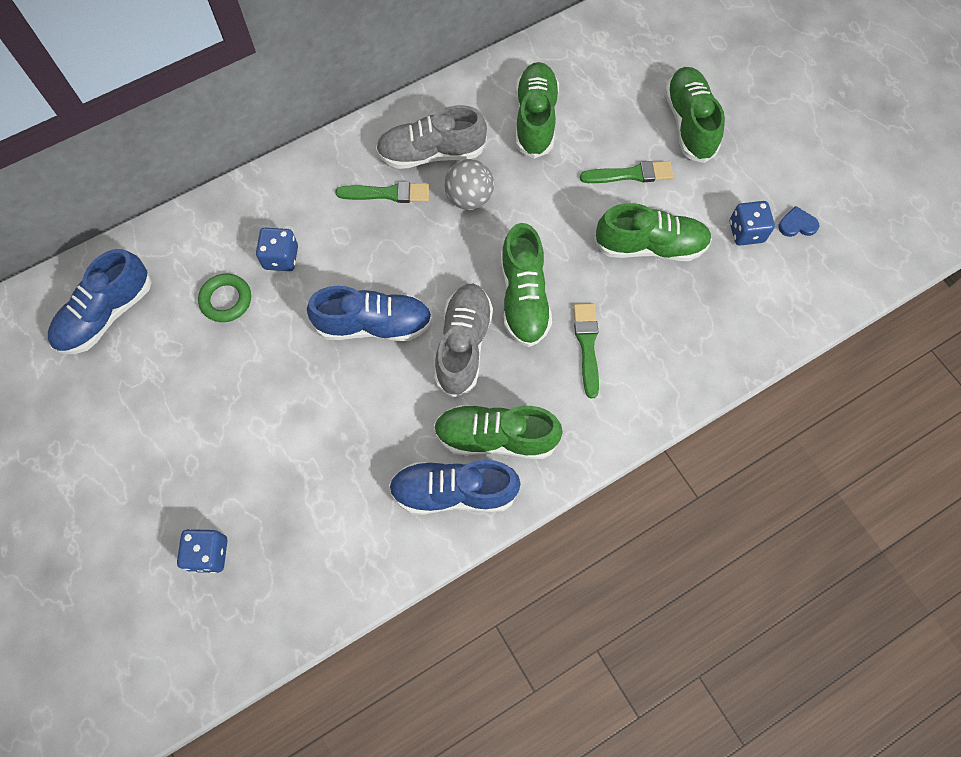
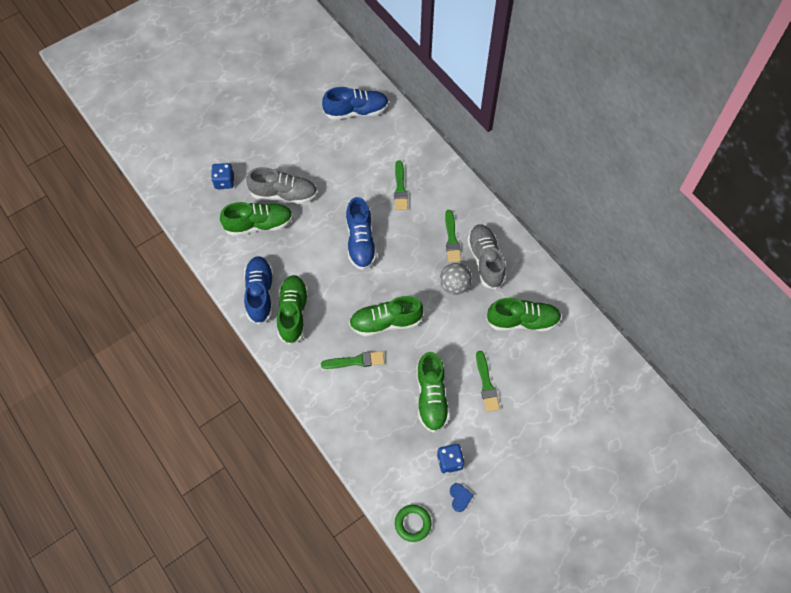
camera: 85 degrees right, 5 degrees down
(106, 314) = (356, 111): blue shoe -> blue shoe turned 135 degrees clockwise
(226, 300) = (370, 165): green ring -> green ring (412, 524)
(281, 258) = (400, 188): blue dice -> green brush
(463, 345) = (351, 291): grey shoe -> grey shoe (284, 194)
(689, 123) = (535, 423): green shoe -> green shoe (259, 224)

